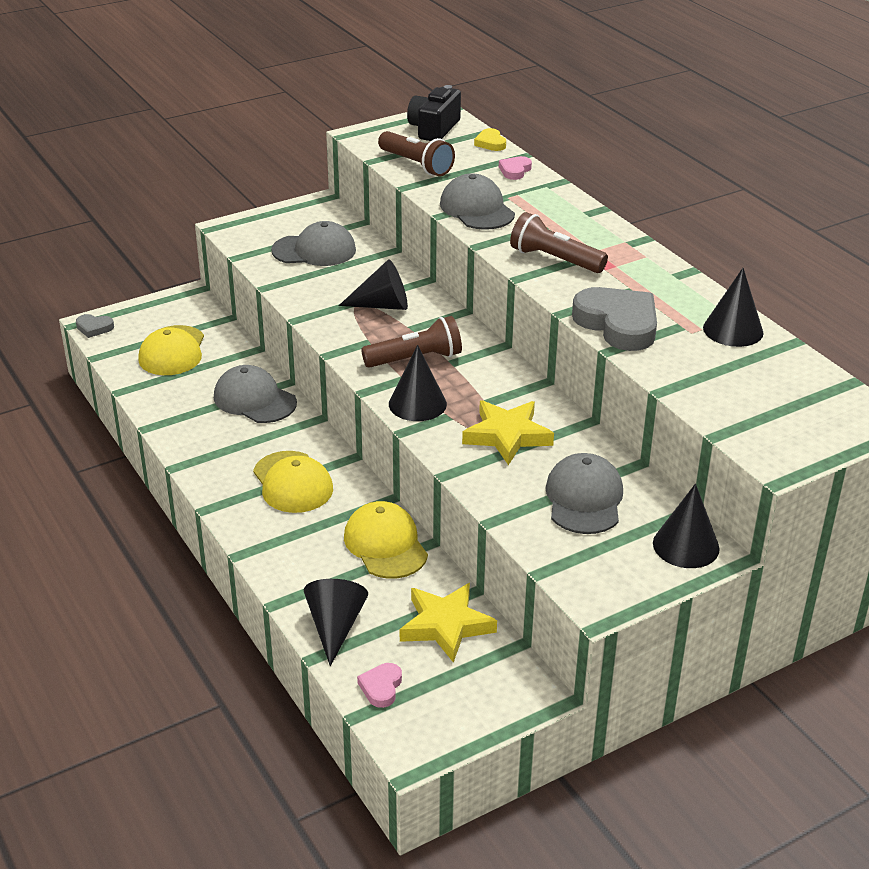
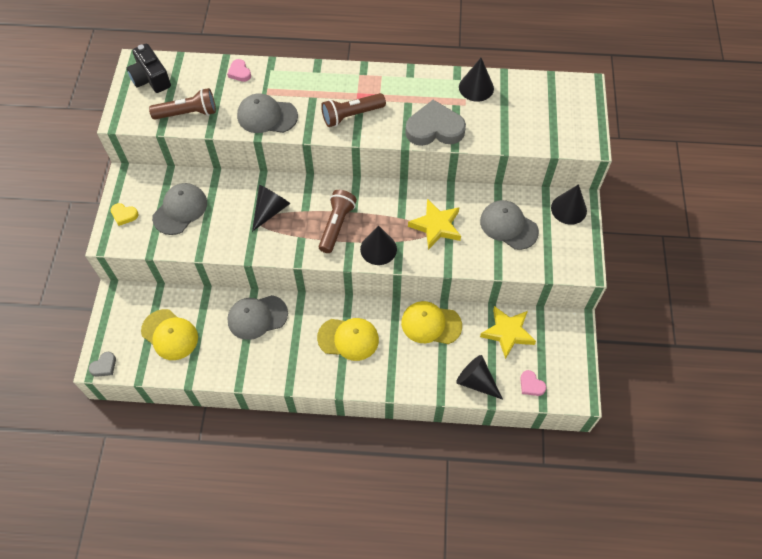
camera: 55 degrees left, 25 degrees up
(490, 143) = (196, 63): yellow heart -> yellow heart (124, 215)

